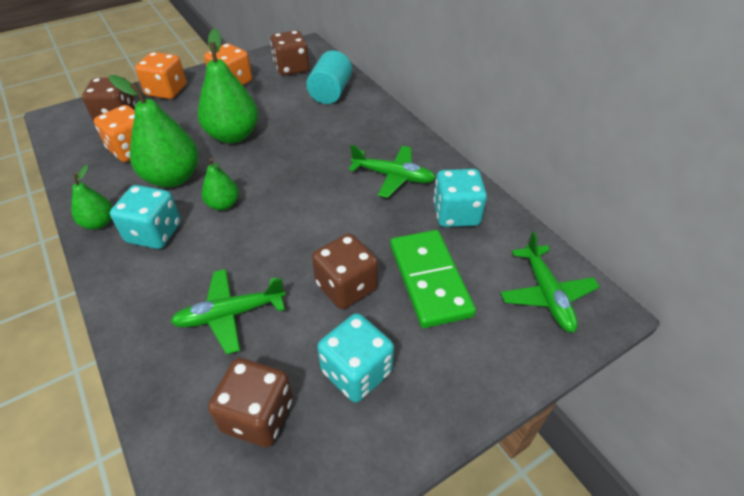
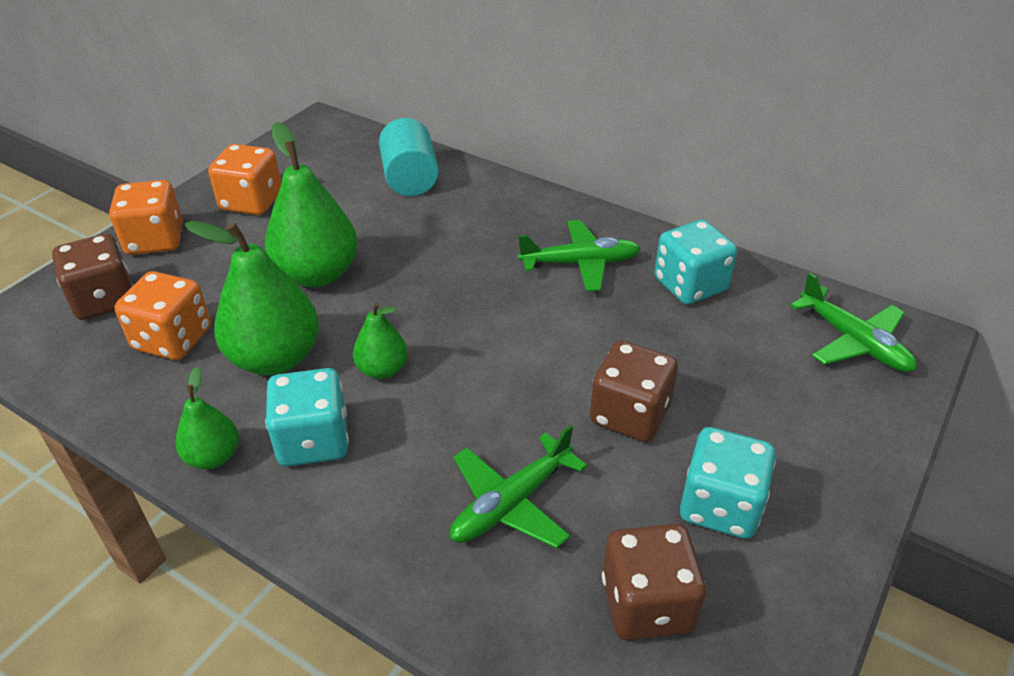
camera: 25 degrees left, 5 degrees down
(292, 68) = (326, 159): brown dice -> none
(430, 280) = (719, 371): green domino -> none

